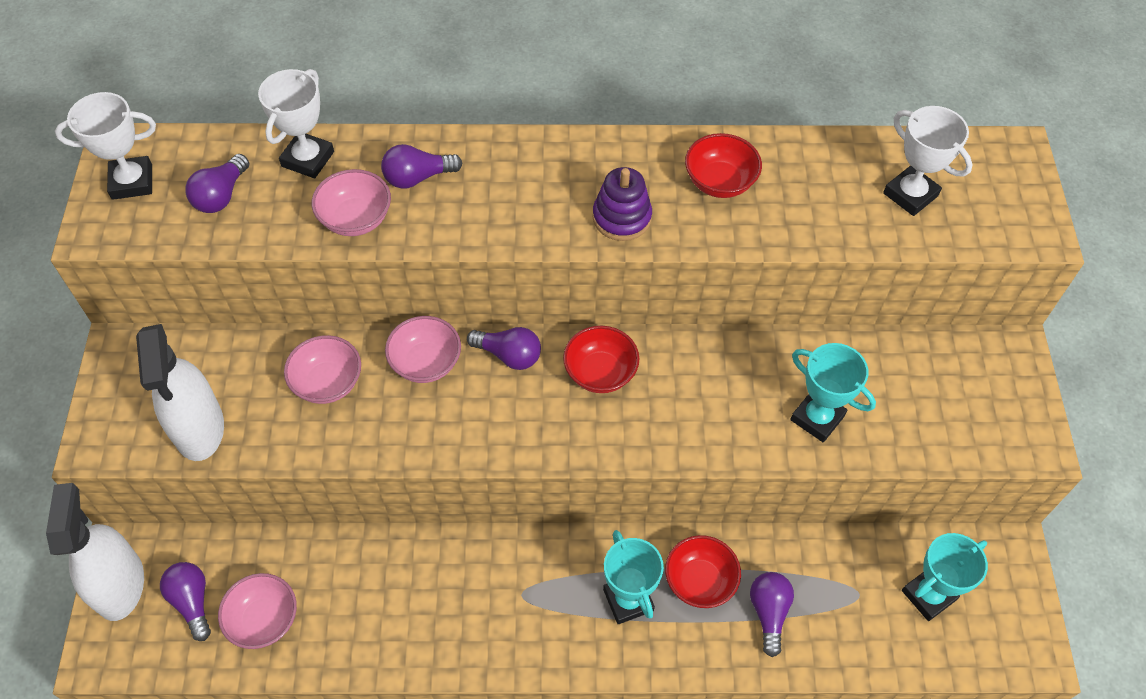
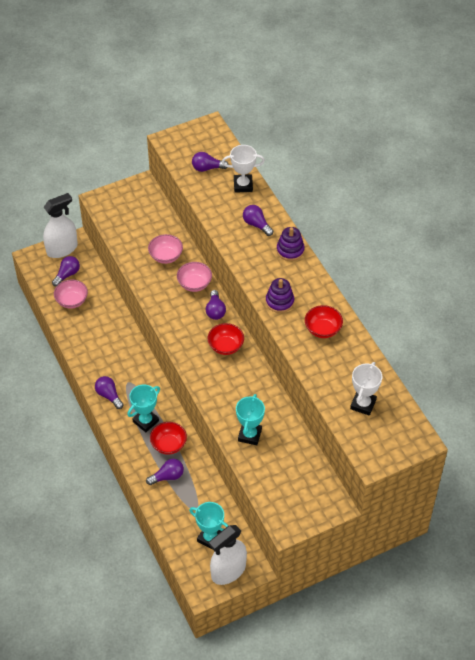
camera: 65 degrees right, 5 degrees down
(132, 182) = (196, 138): white trophy -> none
(199, 428) = (122, 226): white spray bottle -> white spray bottle (228, 571)
(356, 219) = (222, 215): pink bowl -> none
(512, 154) = (290, 250): none -> purple stacking toy
(535, 643) = (109, 395): none -> purple light bulb

